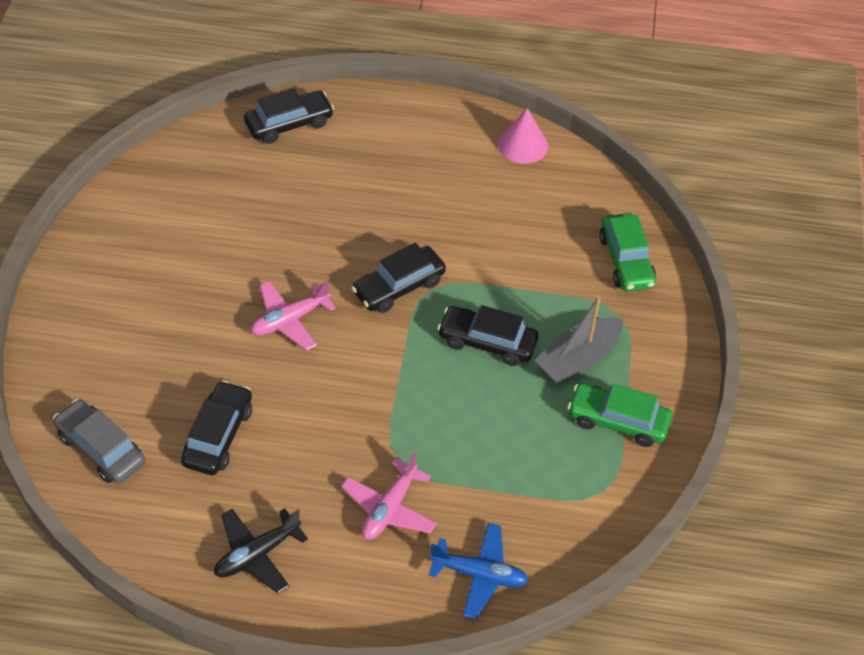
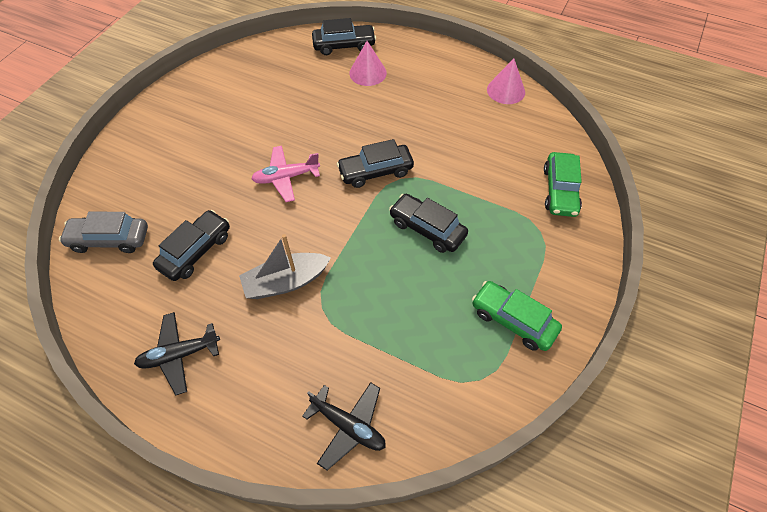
camera: 20 degrees right, 5 degrees up
(101, 449) = (109, 239): grey car -> grey car turned 60 degrees counterclockwise
(337, 157) = (368, 73): none -> pink cone
(389, 508) = (298, 345): pink plane -> none
(479, 574) = (348, 426): blue plane -> black plane
(578, 359) = (496, 259): grey boat -> grey boat (286, 282)

